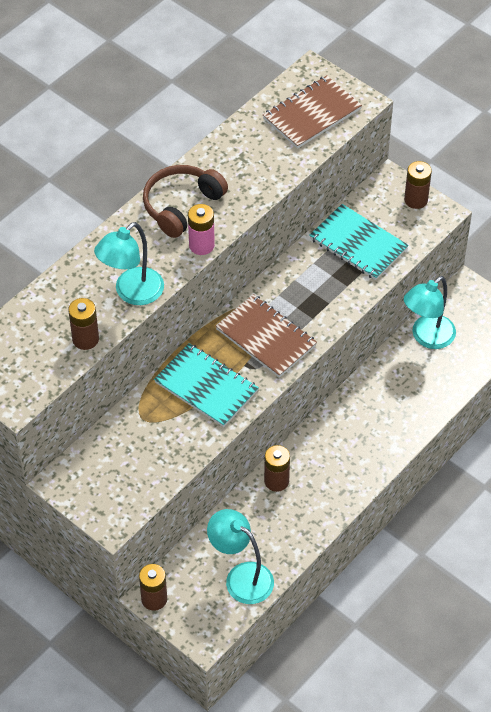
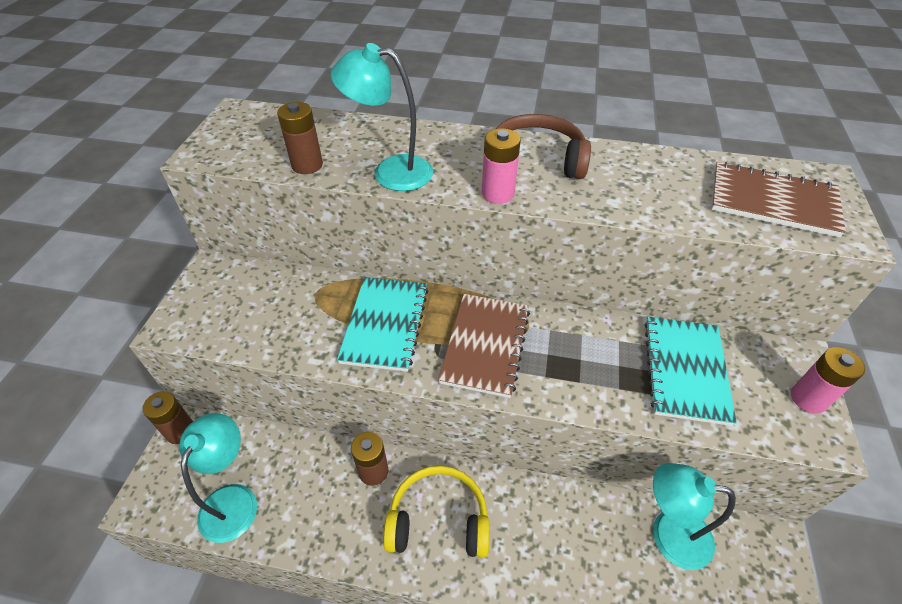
camera: 60 degrees right, 5 degrees down
(337, 457) = (438, 519): none -> yellow headphones
(416, 200) = (808, 399): brown battery -> pink battery

